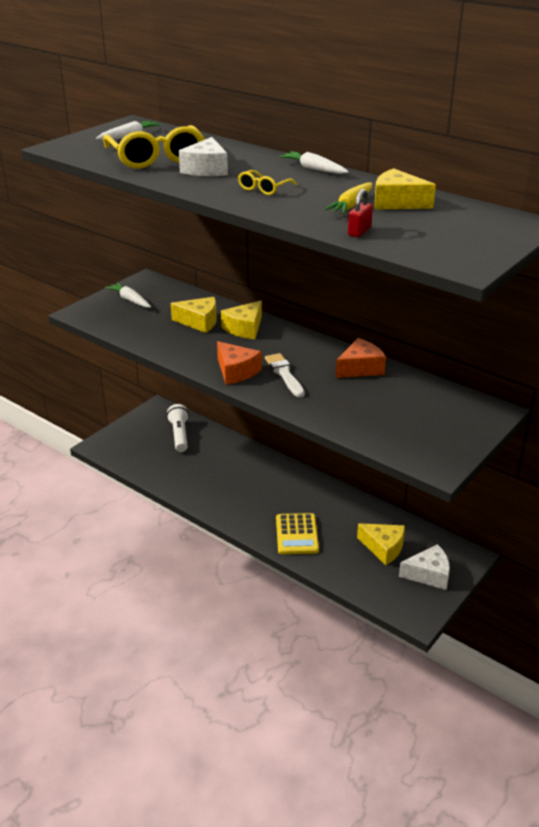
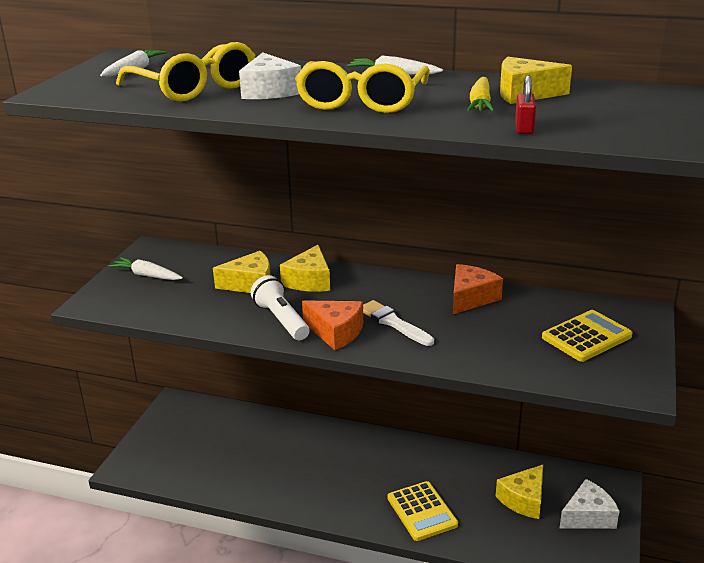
camera: 20 degrees left, 5 degrees down
(179, 435) = (219, 429): white flashlight -> white flashlight (281, 320)
(264, 188) = (362, 101): yellow glasses -> yellow glasses, size x2.07
(383, 548) = (523, 500): yellow cheese -> yellow cheese turned 120 degrees clockwise
(429, 419) = (586, 337): none -> yellow calculator

